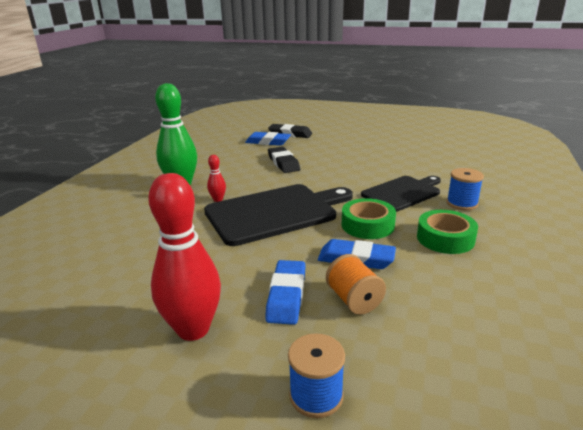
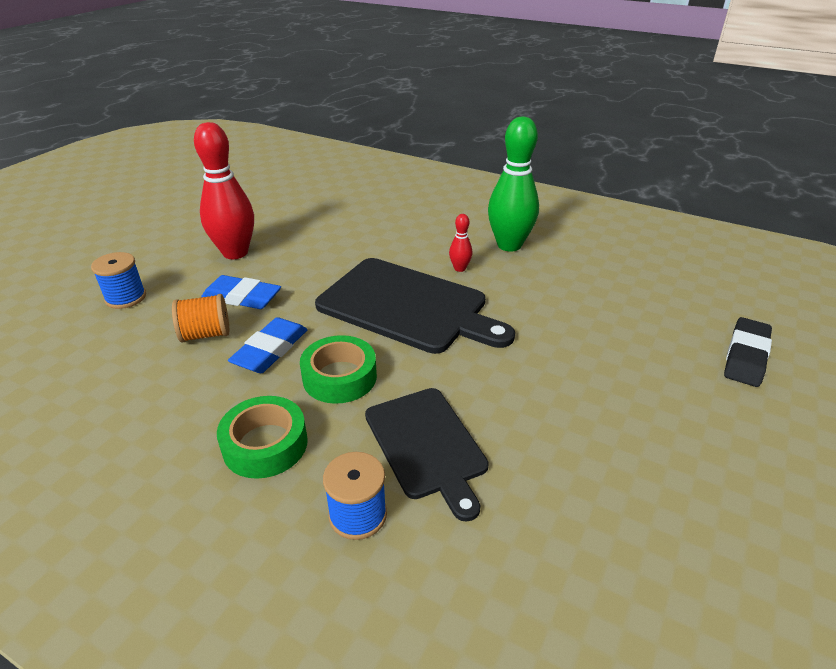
camera: 100 degrees right, 10 degrees up
(268, 142) = (690, 324): blue eraser -> none
(275, 213) = (407, 306): black cutting board -> black cutting board turned 45 degrees counterclockwise
(283, 163) = (581, 330): black eraser -> none

